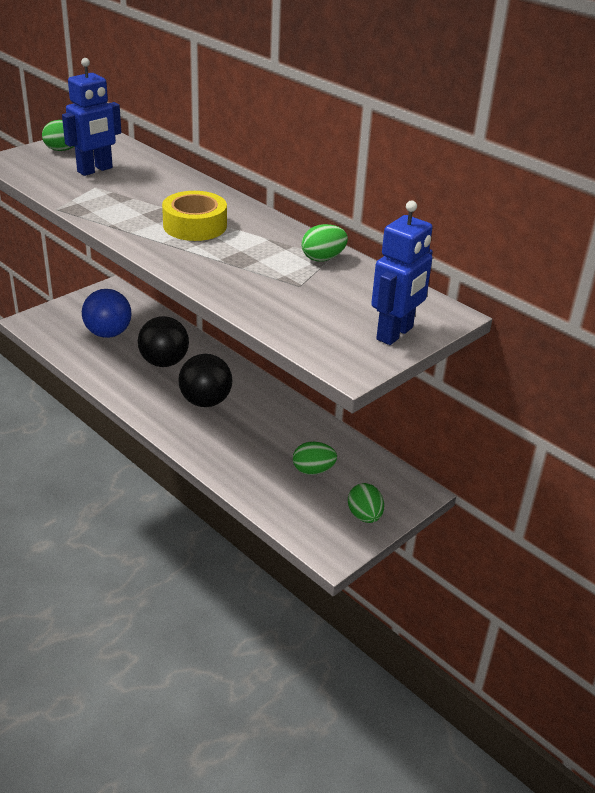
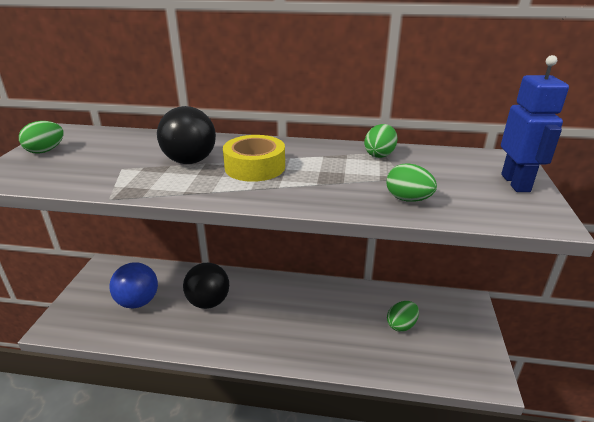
camera: 35 degrees left, 5 degrees down
(95, 170) = (101, 156): blue robot -> none
(205, 401) = (273, 316): black ball -> black ball (190, 161)
(364, 516) = (469, 338): green egg -> green egg (408, 199)

